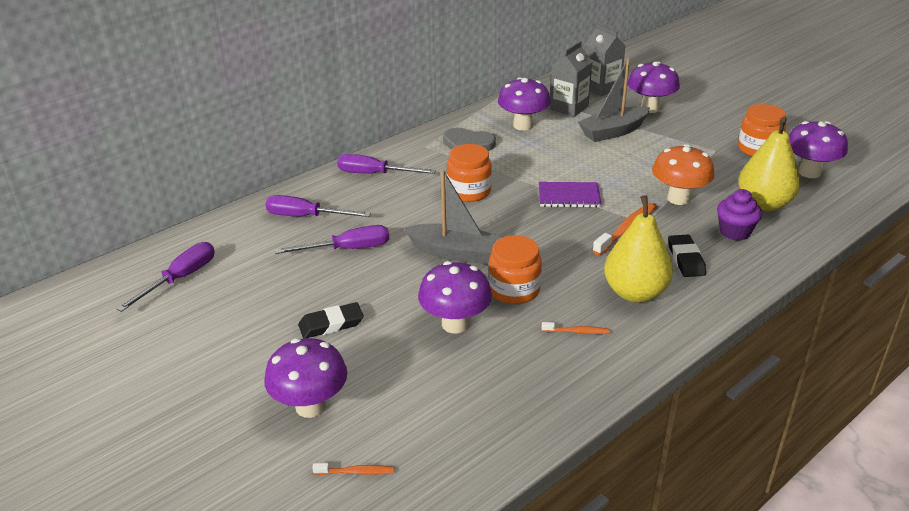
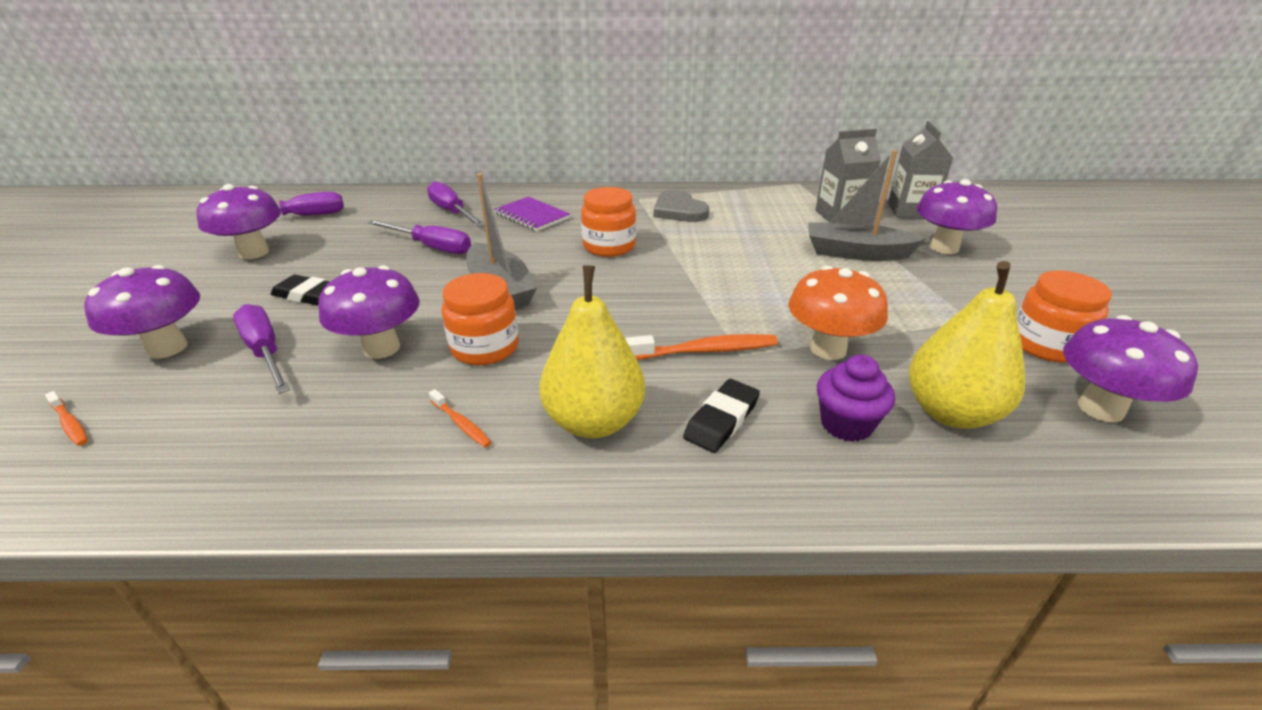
camera: 40 degrees right, 0 degrees up
(374, 174) = (559, 203): purple screwdriver -> purple screwdriver (266, 352)
(523, 125) = (761, 214): purple mushroom -> purple mushroom (254, 252)
(569, 196) = (697, 290): purple notebook -> purple notebook (532, 216)

